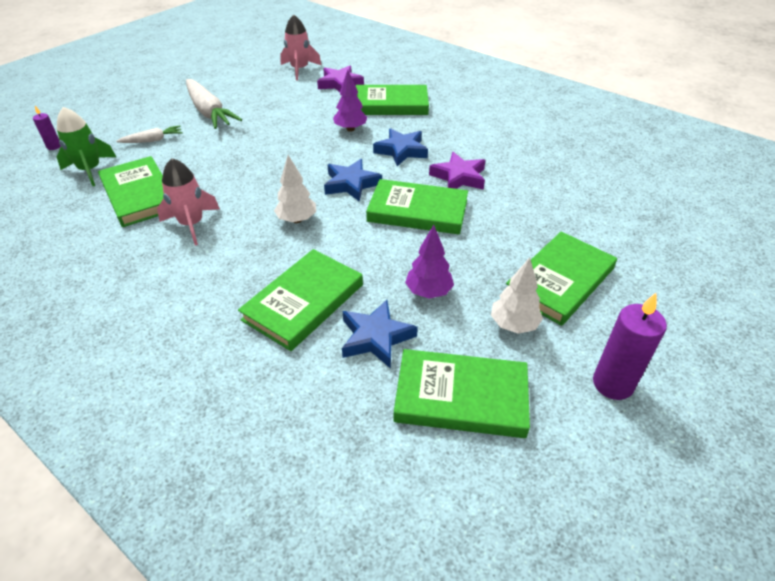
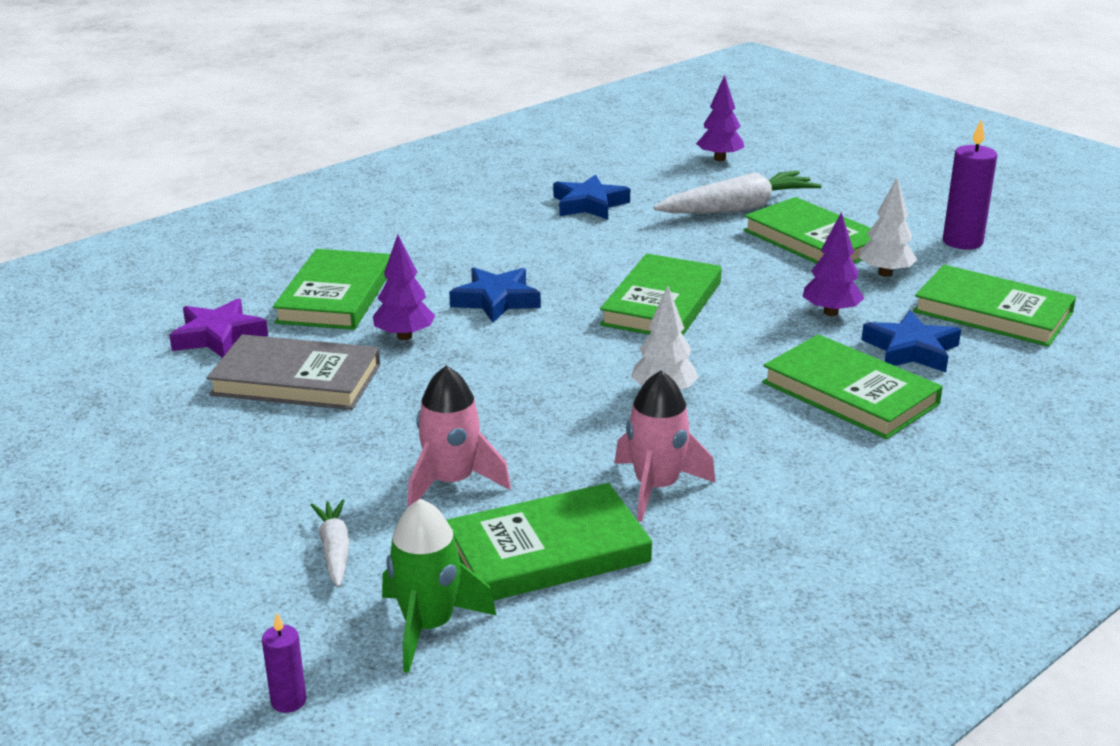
camera: 80 degrees left, 15 degrees down
(209, 112) = (244, 483): white carrot -> white carrot (738, 208)
(299, 69) = (116, 375): pink rocket -> pink rocket (452, 482)
(300, 108) = (296, 379): none -> grey book
(351, 184) = (578, 345): blue star -> blue star (589, 204)
(459, 177) = (586, 268): purple star -> none
(461, 397) = (992, 312): green book -> green book turned 75 degrees counterclockwise
(701, 223) = (719, 159): none -> purple tree

